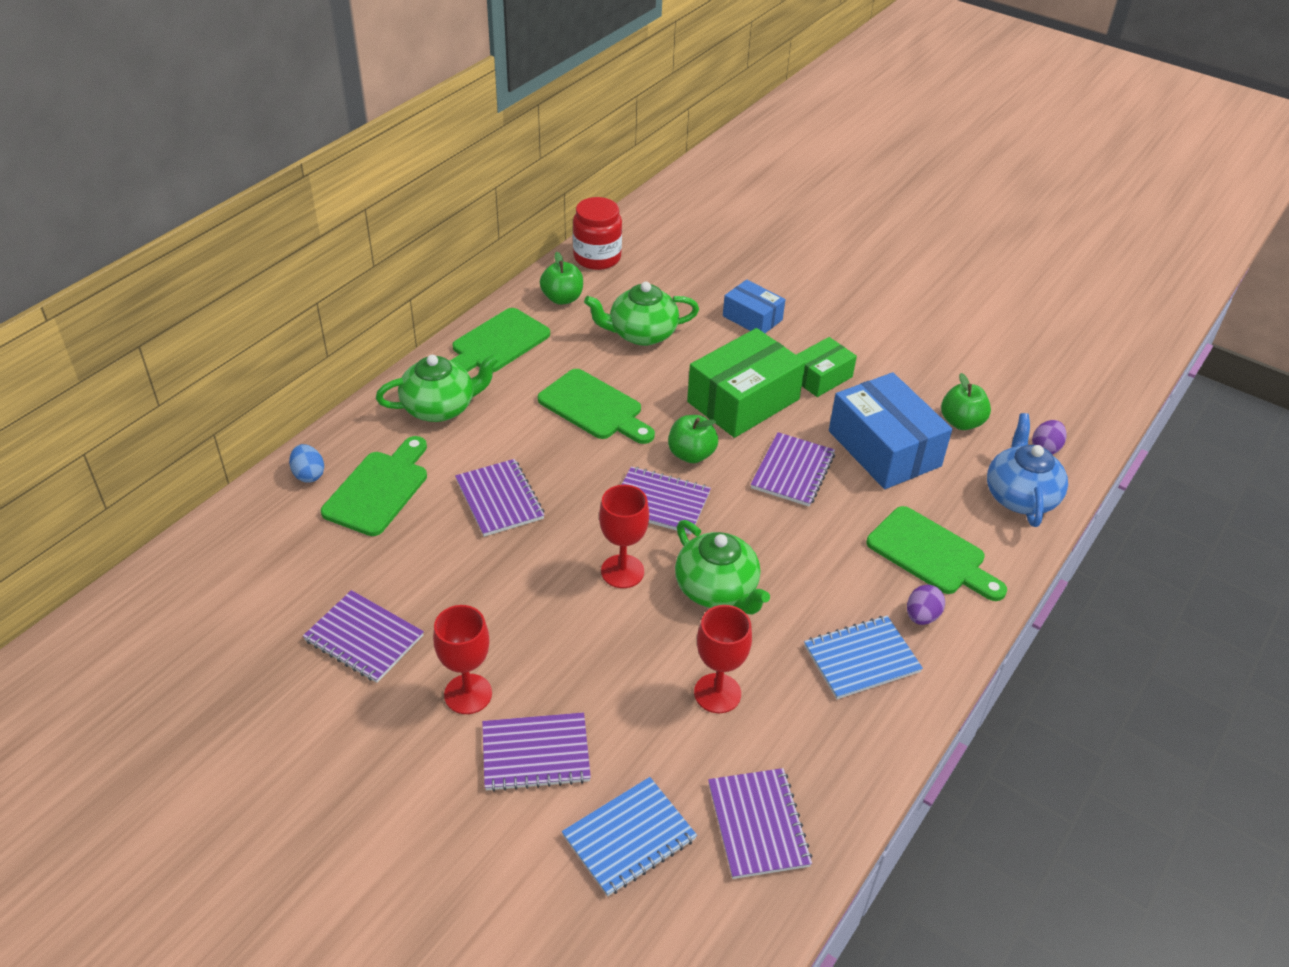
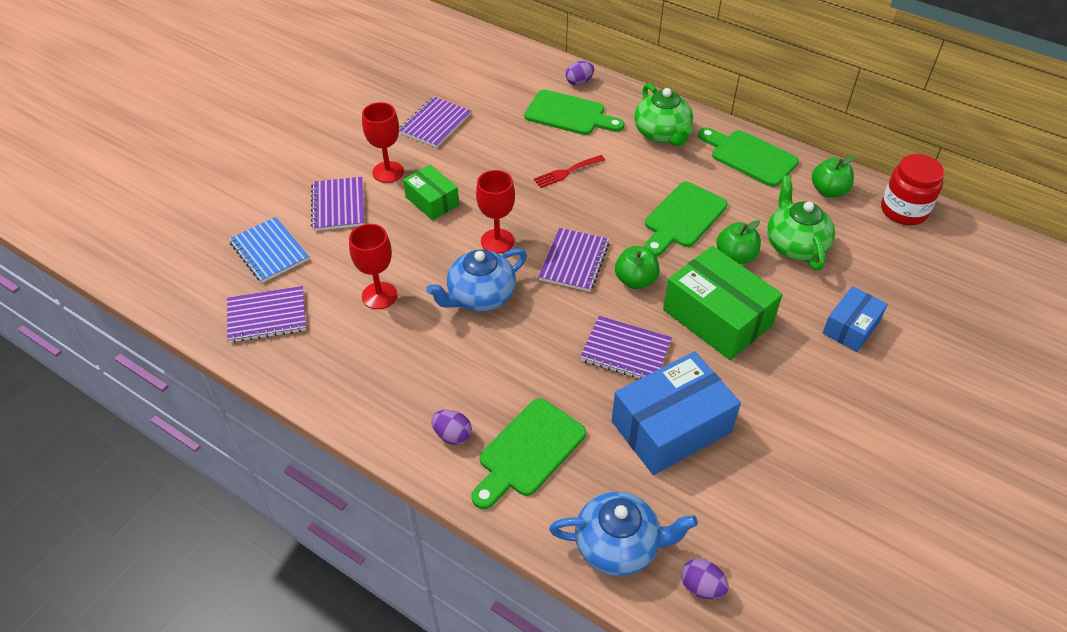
camera: 90 degrees right, 5 degrees up
(309, 474) = (579, 82): blue egg -> purple egg
(499, 499) = (566, 172): purple notebook -> red fork
(717, 590) = (480, 296): green teapot -> blue teapot
(821, 377) = (770, 380): green box -> green box (432, 201)
(861, 659) = (407, 387): blue notebook -> none
(961, 422) = (728, 504): green apple -> green apple (735, 257)

